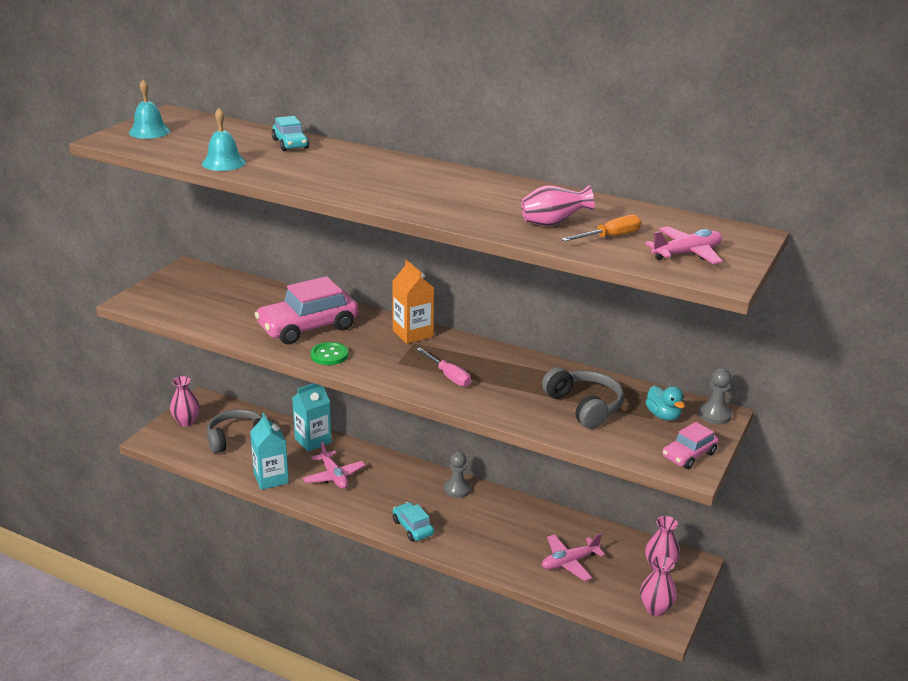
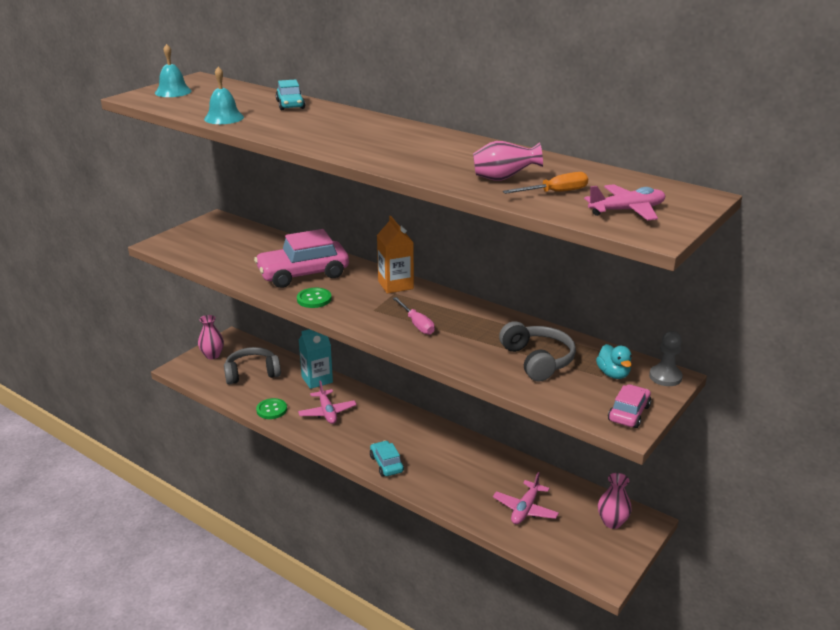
camera: 10 degrees right, 0 degrees up
(271, 478) = (271, 410): turquoise carton -> green button
(457, 489) = (435, 433): grey pawn -> none
(569, 562) = (525, 509): pink plane -> pink plane turned 45 degrees counterclockwise
(655, 609) = (599, 561): pink vase -> none
(689, 455) = (629, 413): pink car -> pink car turned 150 degrees clockwise

